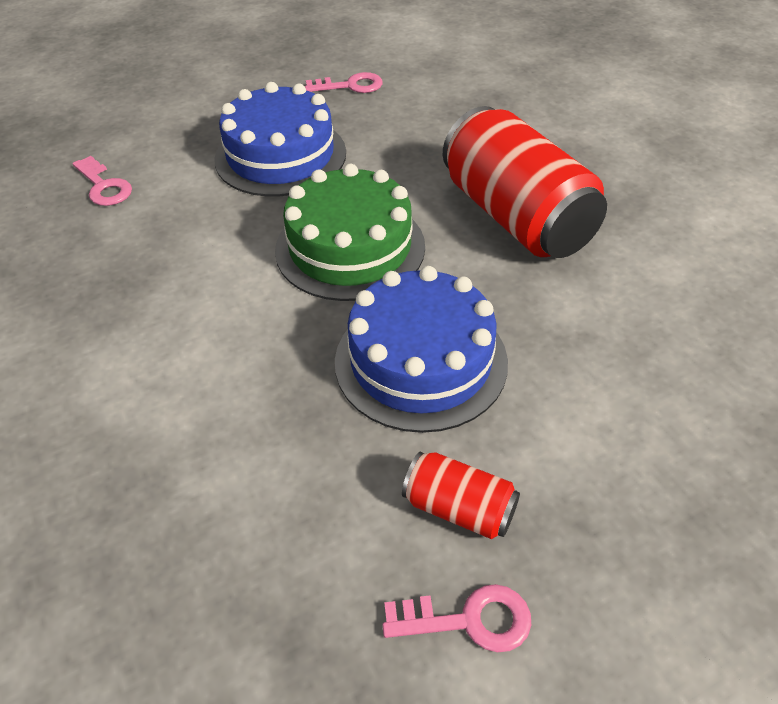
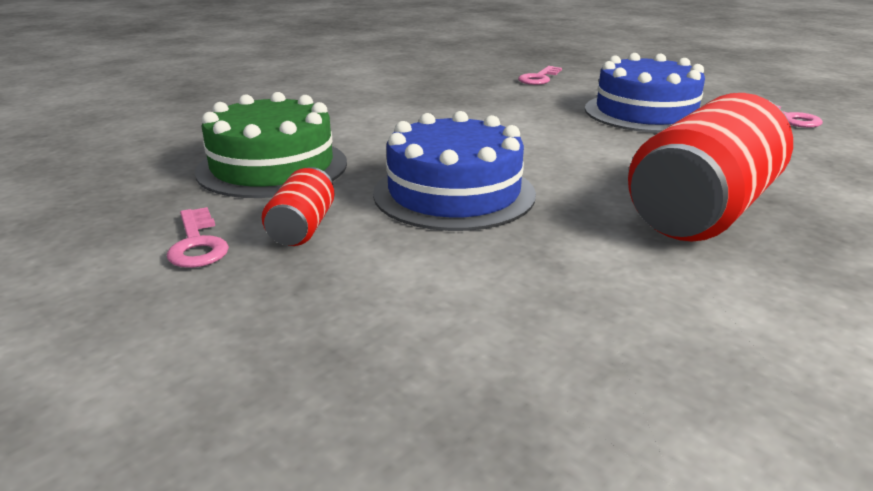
camera: 70 degrees right, 20 degrees down
(350, 248) = (564, 150): green cake -> green cake (272, 167)

